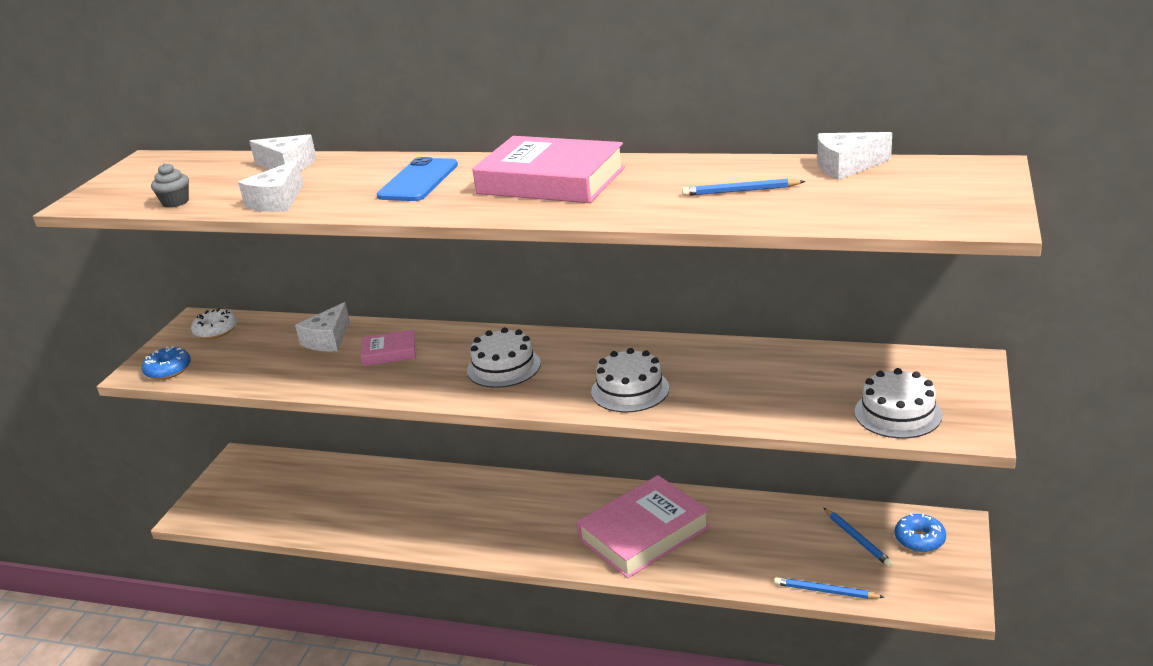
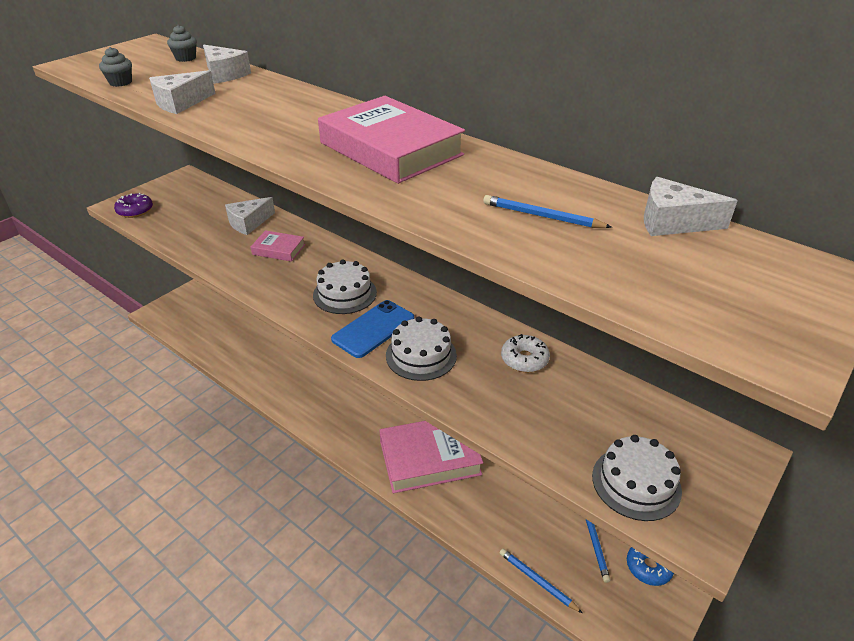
camera: 20 degrees right, 10 degrees up
(168, 370) = (135, 211): blue donut -> purple donut
(216, 330) = (189, 189): white donut -> white donut (524, 359)
(217, 163) = (185, 58): none -> grey cupcake
(418, 181) = (294, 116): blue phone -> blue phone (373, 329)

